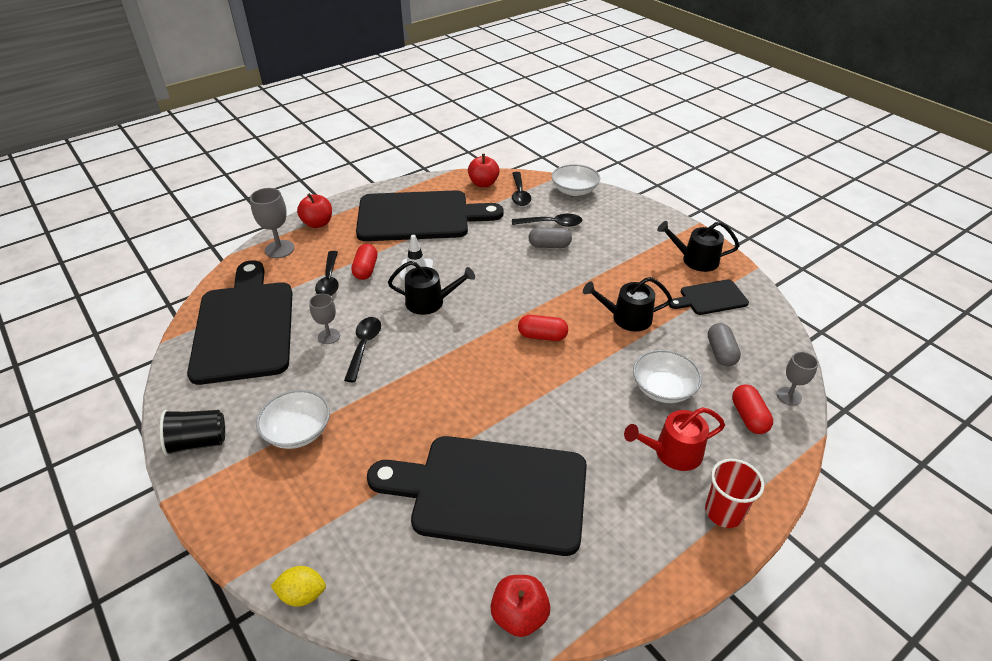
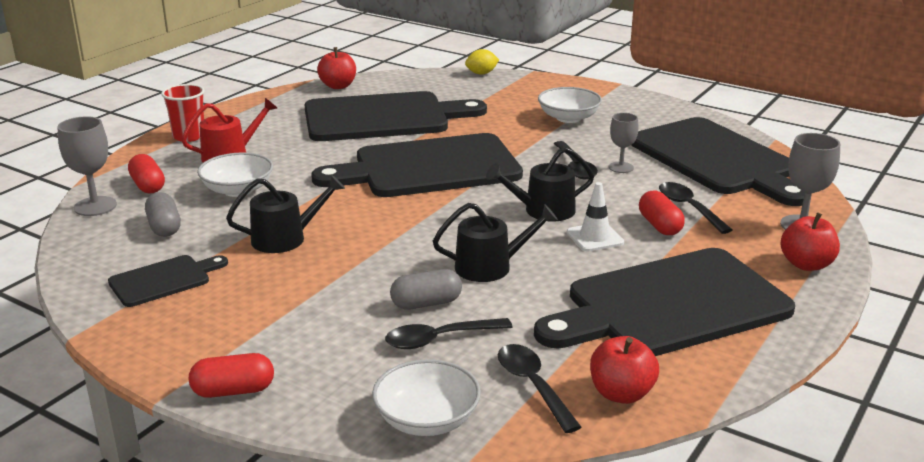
camera: 160 degrees right, 15 degrees down
(198, 442) = (638, 103): black cup -> none
(486, 378) = (429, 167): none -> black cutting board
(542, 336) = (386, 205): red capsule -> red capsule (233, 391)
(695, 260) = (177, 328): black watering can -> black watering can (490, 267)
(789, 396) = (95, 206): grey goblet -> grey goblet, size x1.52

